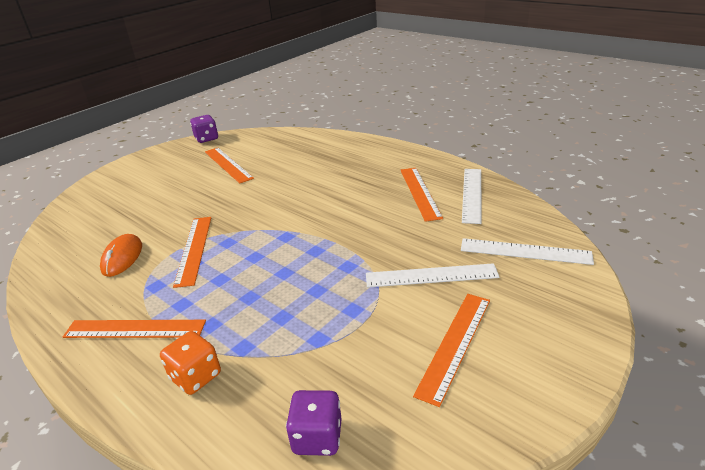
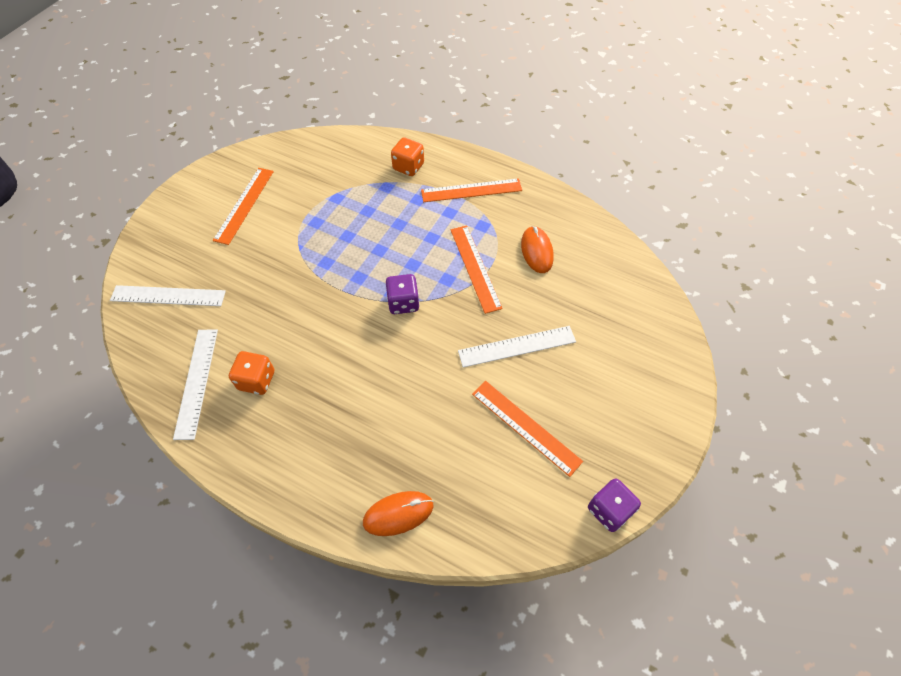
camera: 165 degrees right, 25 degrees up
(317, 437) = (325, 147): purple dice -> purple dice (403, 303)
(327, 141) = (398, 514): none -> orange mouse
(420, 193) = (256, 380): orange ruler -> orange dice
(431, 275) = (254, 260): white ruler -> white ruler (517, 346)

